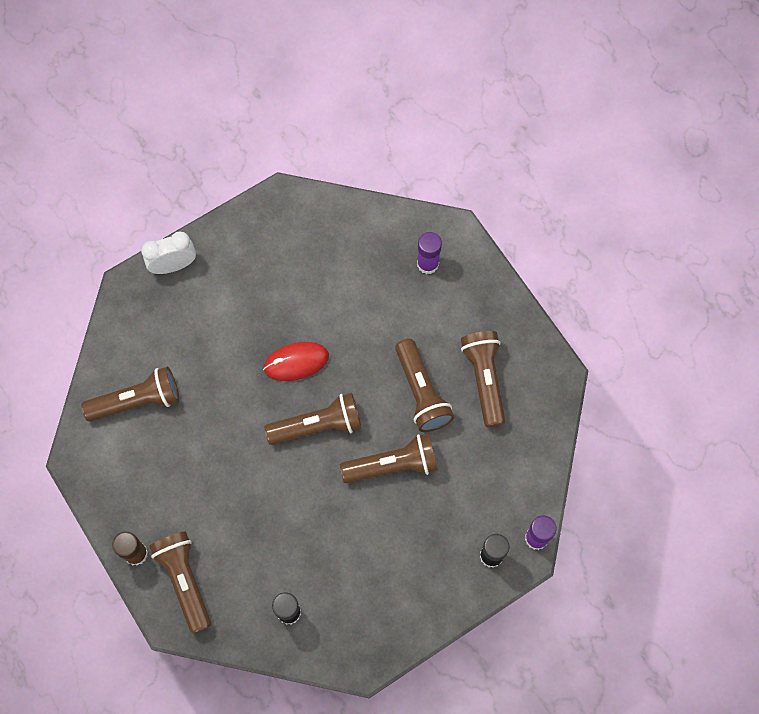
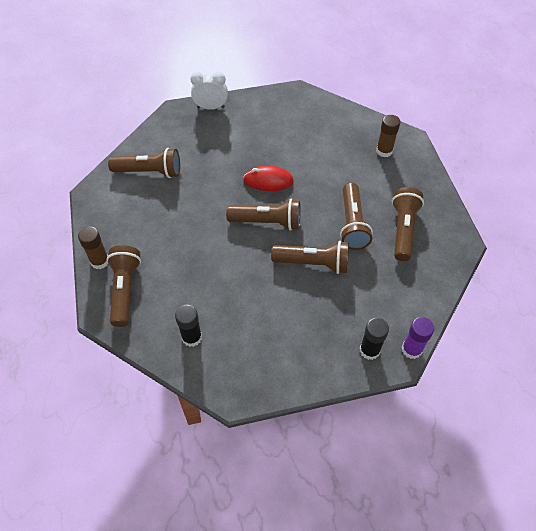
camera: 20 degrees right, 15 degrees down
(427, 264) = (384, 151): purple glue stick -> brown glue stick

